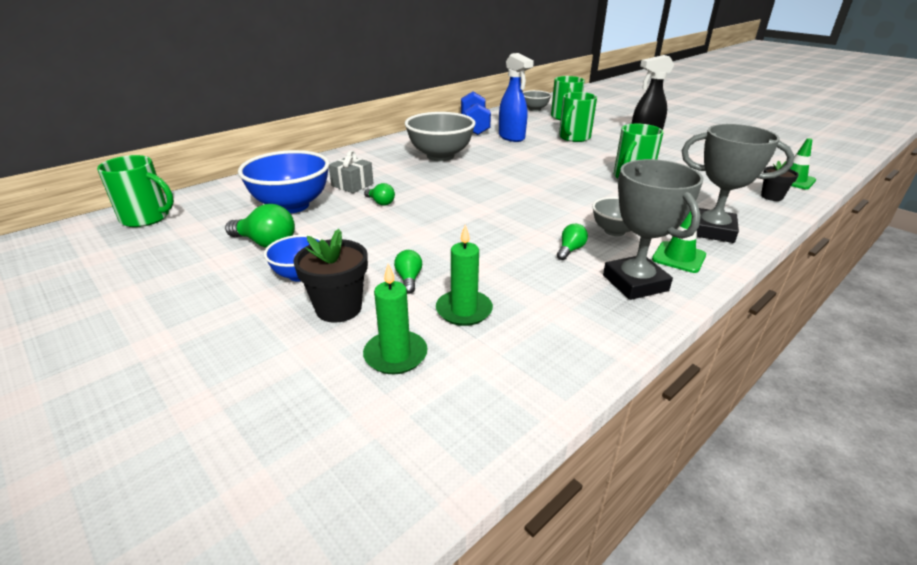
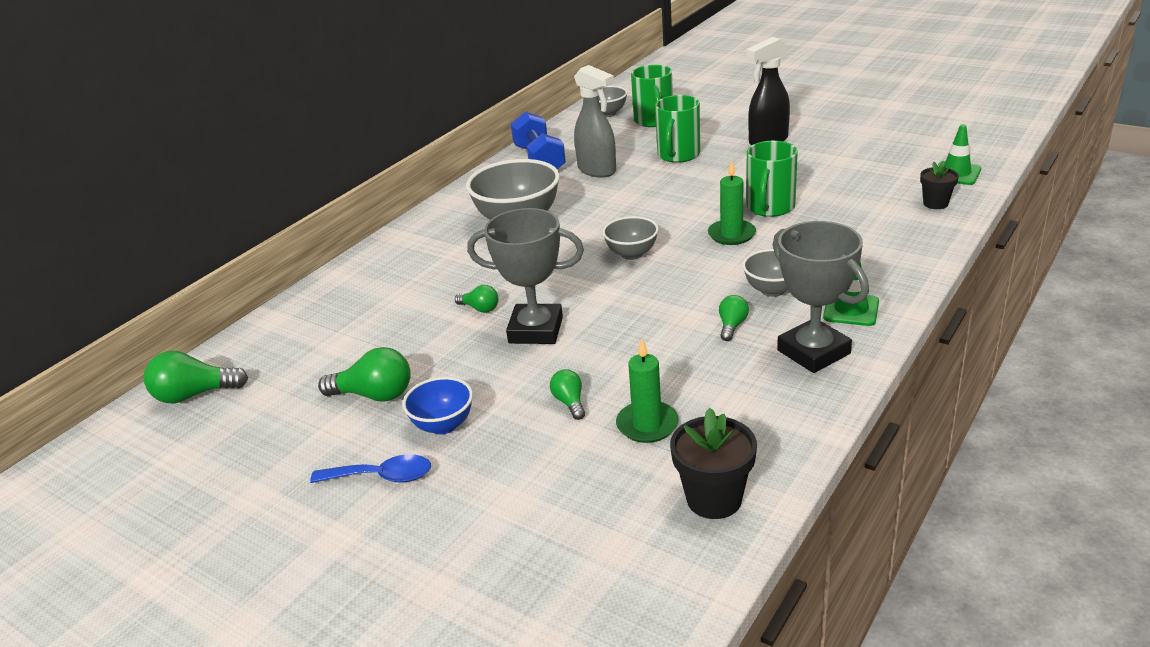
camera: 10 degrees left, 0 degrees up
(146, 218) = (194, 395): green mug -> green light bulb
(227, 302) = (382, 477): none -> blue spoon
(292, 206) = (371, 337): blue bowl -> none
(339, 308) = (512, 454): black flower pot -> black flower pot (714, 499)
(352, 185) = (429, 290): grey gift -> none
(395, 355) = (601, 489): green candle -> green candle (731, 234)
(512, 137) = (597, 170): blue spray bottle -> grey spray bottle
(512, 188) = (632, 254): none -> grey bowl
(712, 231) = (879, 266): grey trophy -> grey trophy (535, 330)

